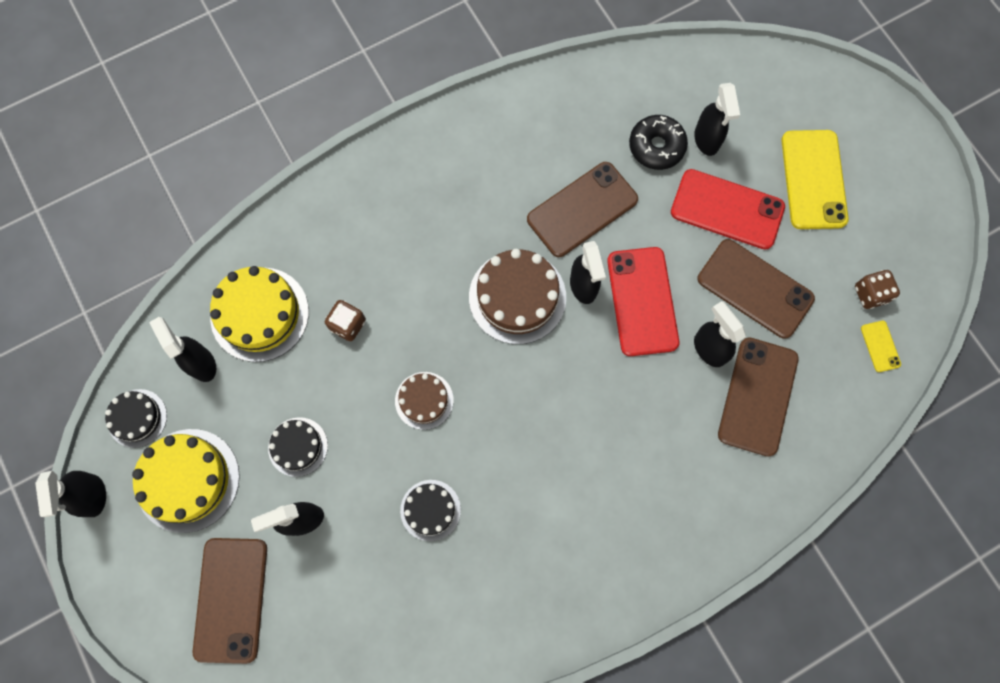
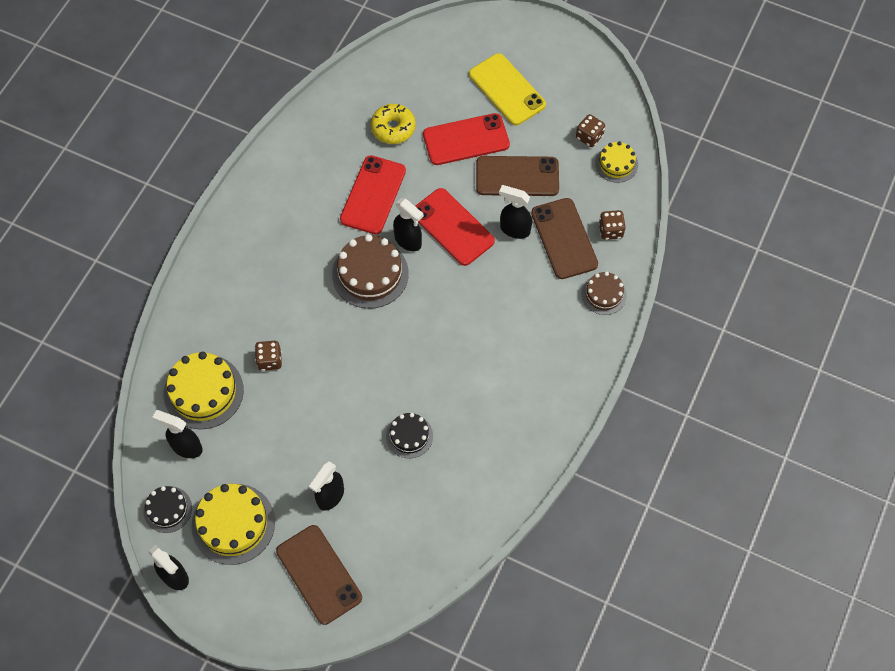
camera: 35 degrees left, 10 degrees down
(298, 446) = (293, 455): black cake -> none
(424, 400) = (356, 374): brown cake -> brown cake (603, 294)
(582, 209) = (373, 195): brown phone -> red phone
(656, 147) = (393, 128): black donut -> yellow donut
(706, 140) = (422, 105): black spray bottle -> none
(818, 422) = (610, 231): none -> brown dice
(880, 346) = (616, 164): yellow phone -> yellow cake

